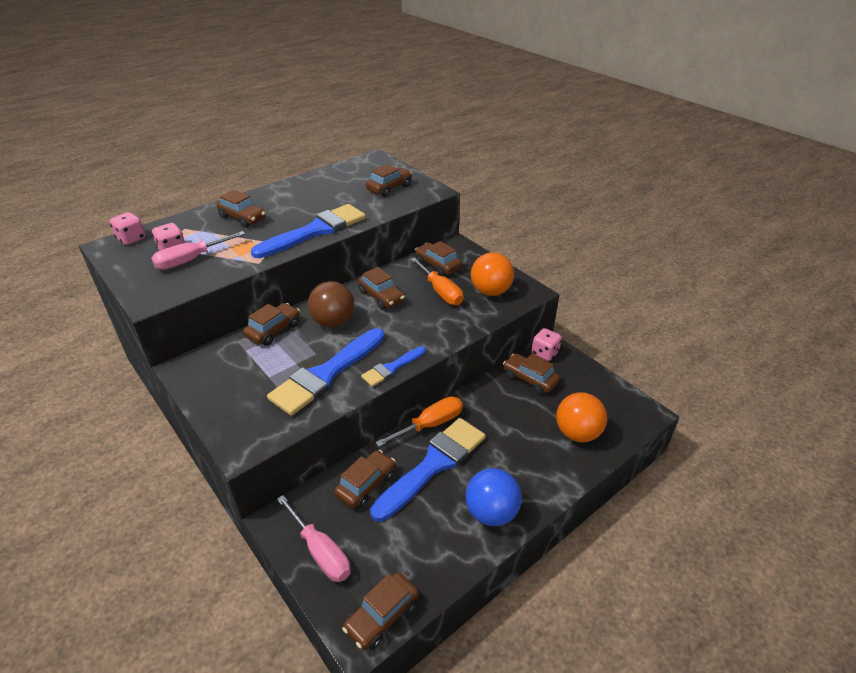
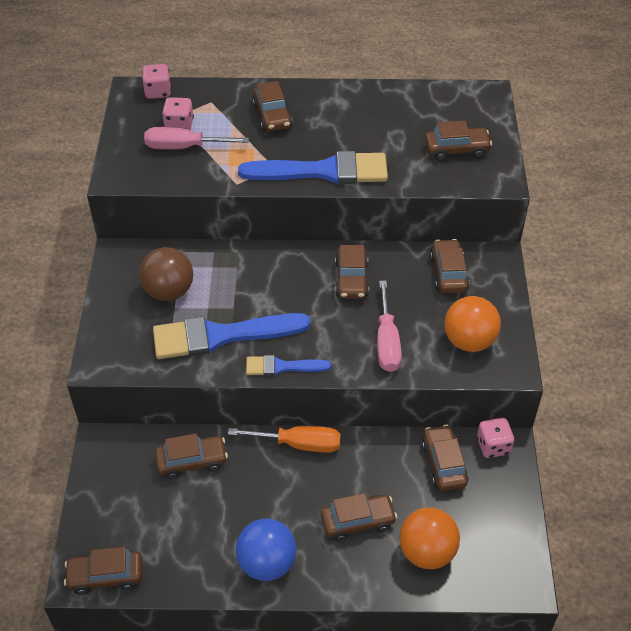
camera: 40 degrees right, 10 degrees up
(273, 330) = (220, 259): brown car -> brown car (358, 521)
(320, 551) = (109, 492): pink screwdriver -> pink screwdriver (387, 342)
(333, 322) = (279, 282): brown ball -> brown ball (169, 291)
(433, 465) = (262, 484): blue brush -> none
(440, 291) = (416, 309): orange screwdriver -> none

